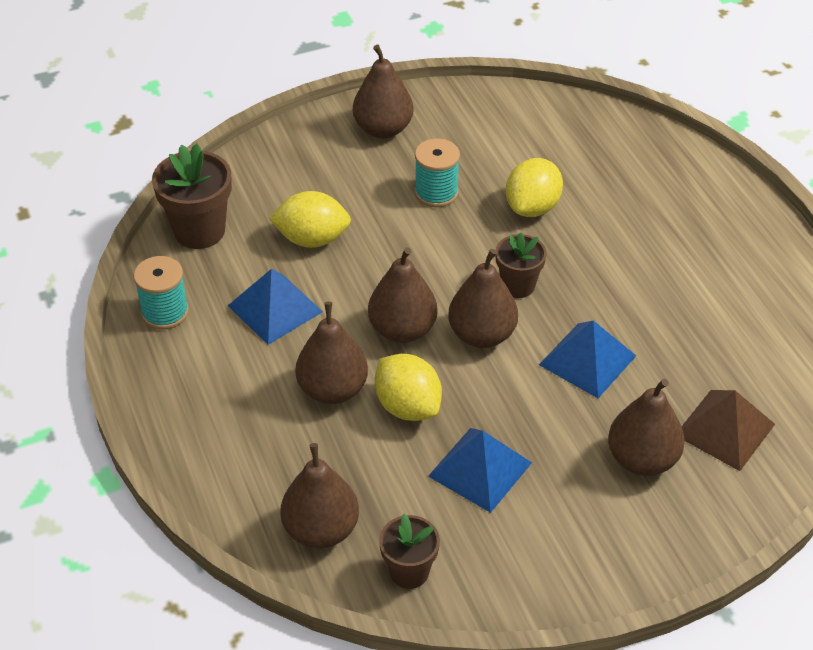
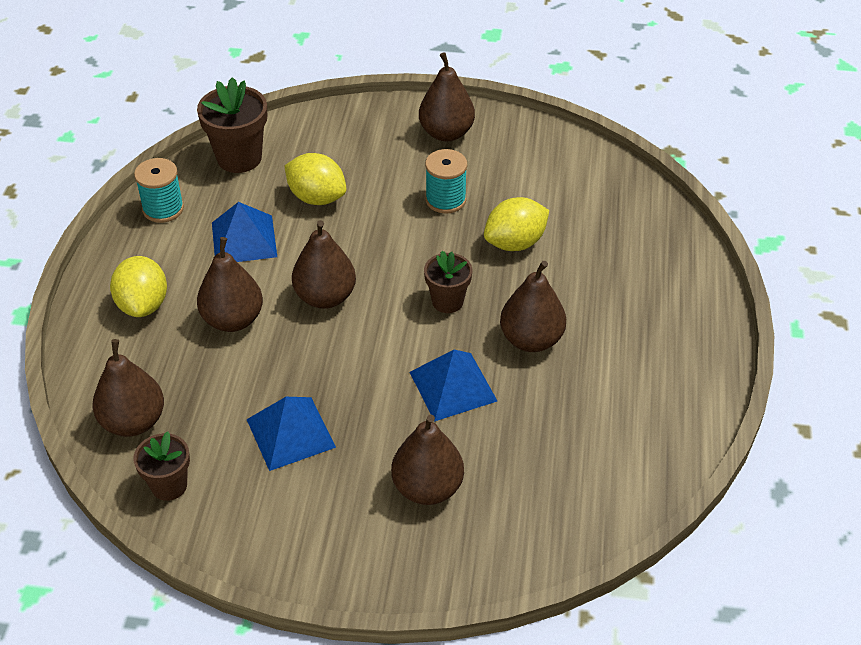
camera: 30 degrees right, 0 degrees up
(407, 406) = (277, 358): yellow lemon -> yellow lemon (143, 305)
(482, 335) = (384, 328): brown pear -> brown pear (531, 340)
(724, 429) = (520, 497): brown pyramid -> none

